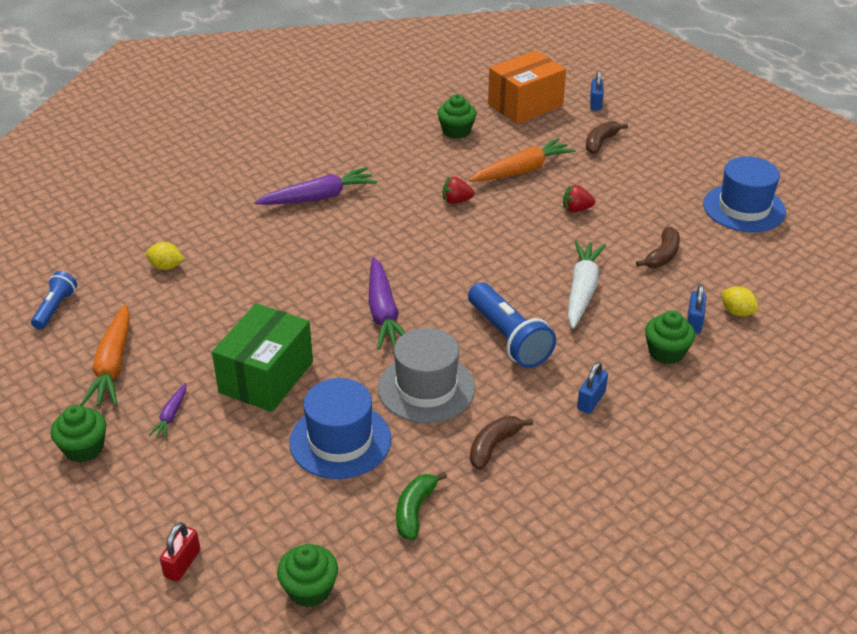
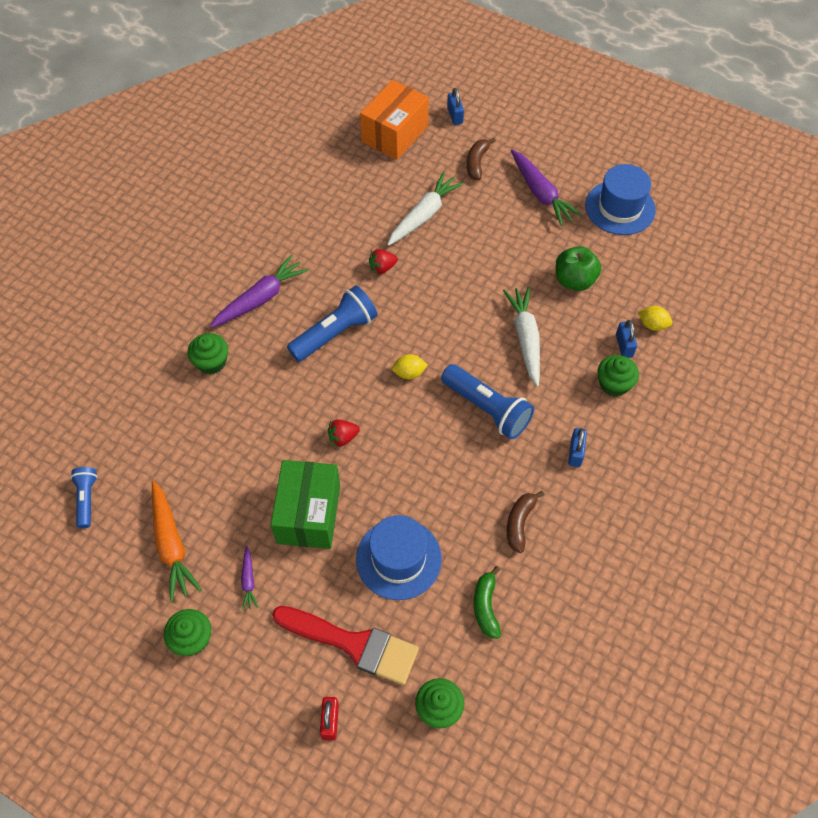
camera: 20 degrees left, 20 degrees up
(166, 267) = (163, 421): yellow lemon -> yellow lemon (409, 373)
(248, 502) = (353, 644): none -> red brush
(378, 240) = (335, 333): none -> blue flashlight
(383, 313) = (375, 414): purple carrot -> purple carrot (541, 193)
(426, 388) = (443, 482): grey hat -> none
(456, 131) = (347, 183): green cupcake -> green cupcake (211, 362)
(522, 170) = (424, 215): orange carrot -> white carrot
(576, 209) = (486, 248): red strawberry -> red strawberry (343, 438)
(662, 255) = (574, 280): brown banana -> green apple

